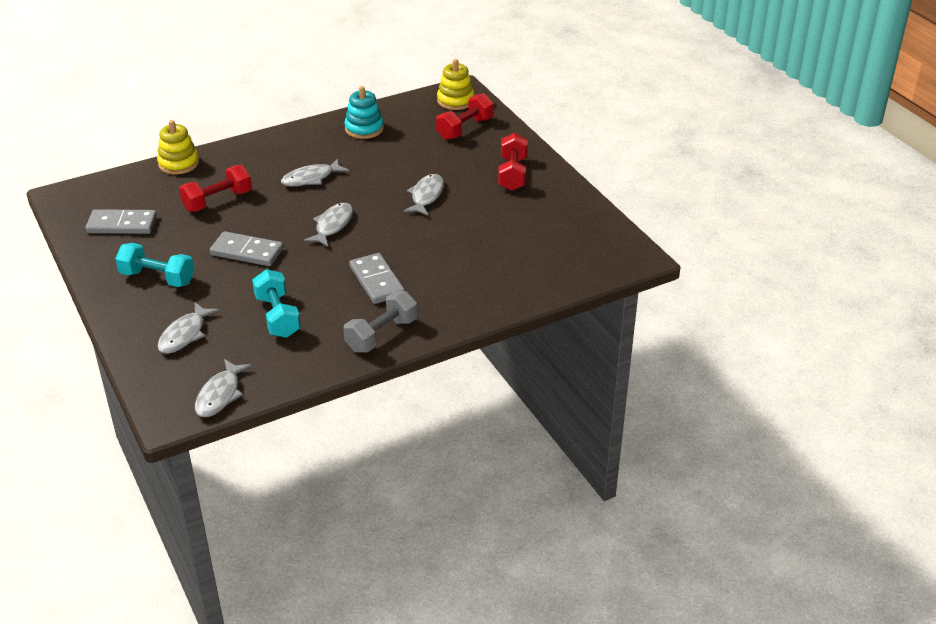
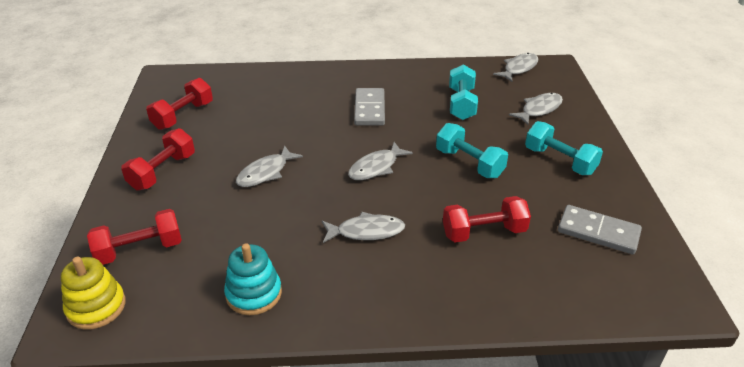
camera: 155 degrees left, 0 degrees up
(178, 163) = (522, 311): yellow stacking toy -> none
(247, 252) = (469, 163): grey domino -> turquoise dumbbell
(381, 335) = (391, 74): grey dumbbell -> none
(557, 222) = (183, 116): none -> red dumbbell

